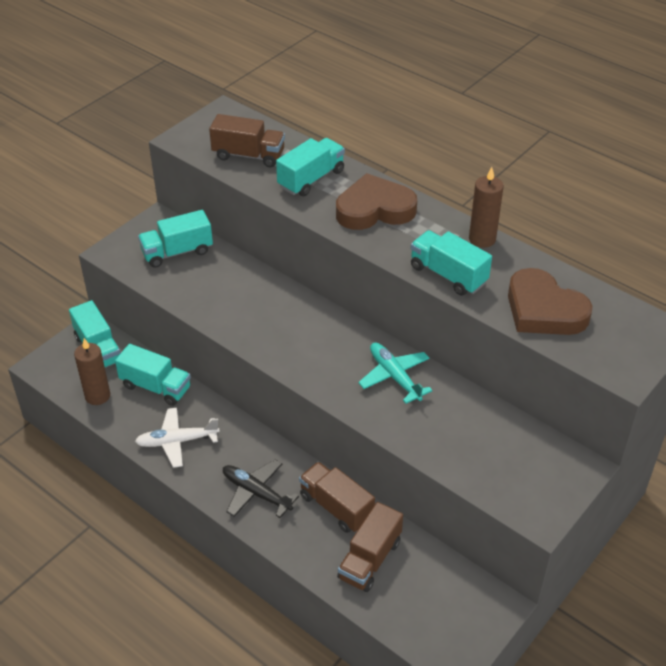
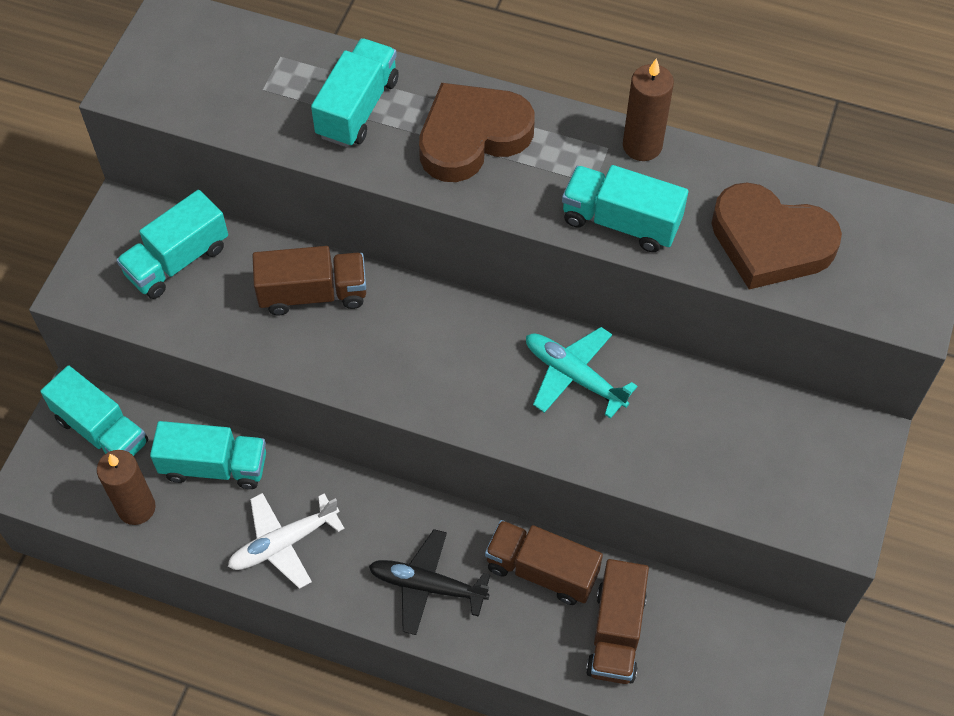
camera: 20 degrees left, 15 degrees up
(248, 155) = (245, 90): brown truck -> brown truck (313, 293)

